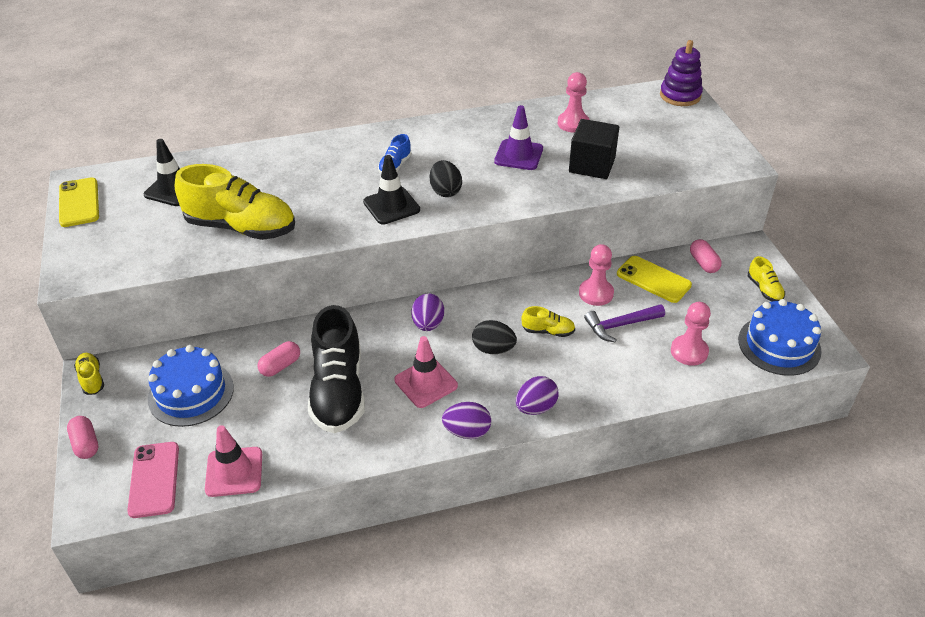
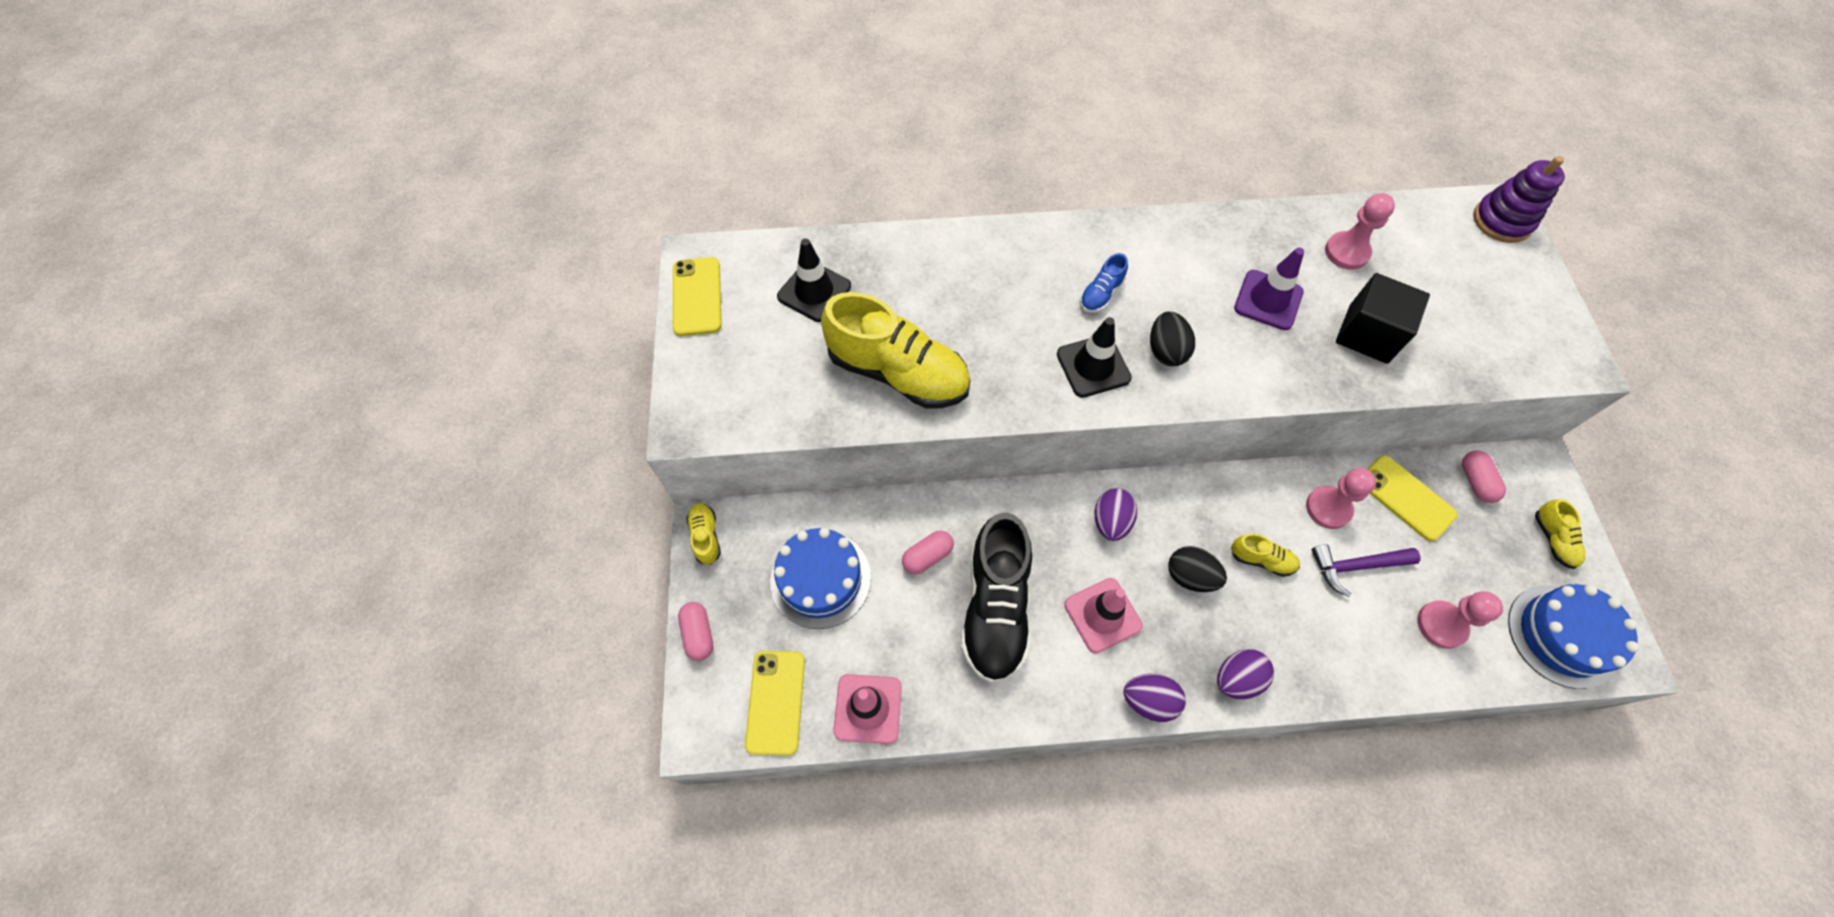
camera: 10 degrees right, 20 degrees up
(154, 479) = (776, 702): pink phone -> yellow phone

